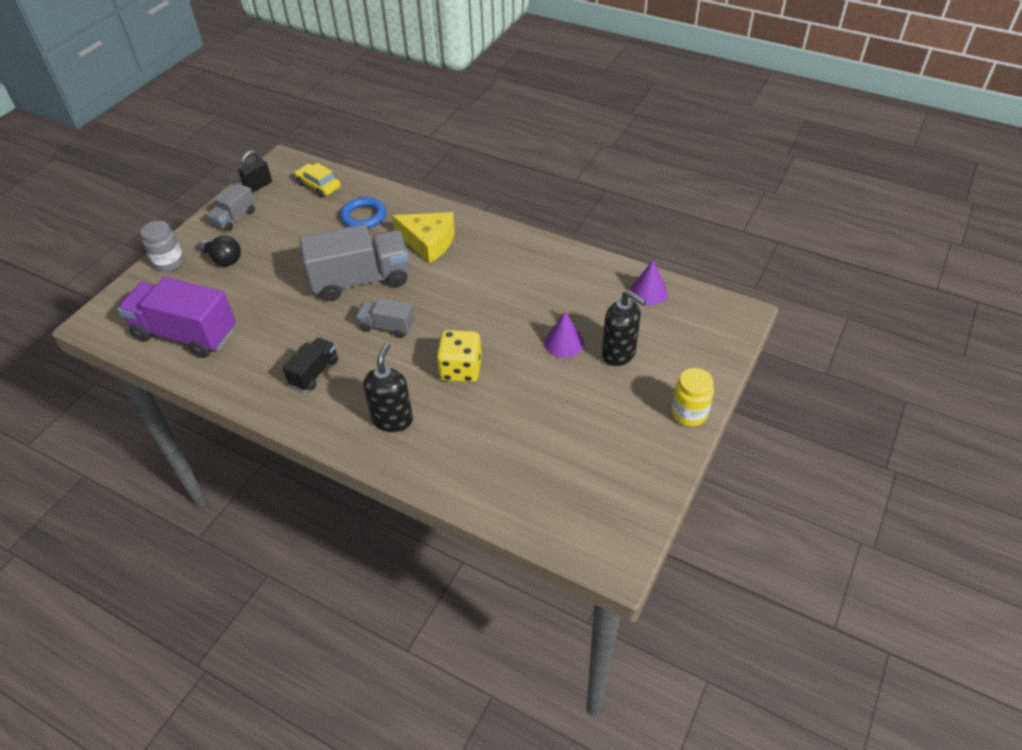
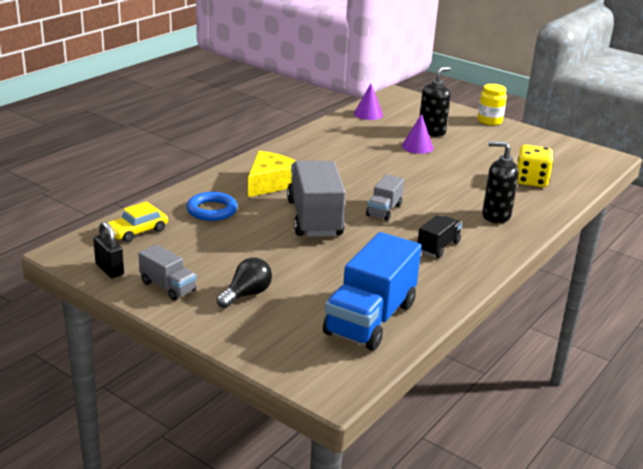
camera: 85 degrees left, 20 degrees down
(169, 263) = (236, 333): grey jar -> none
(186, 334) = (370, 319): purple truck -> blue truck
(314, 372) = (438, 247): black truck -> black truck turned 90 degrees clockwise
(461, 369) = (441, 185): yellow dice -> yellow dice (531, 181)

